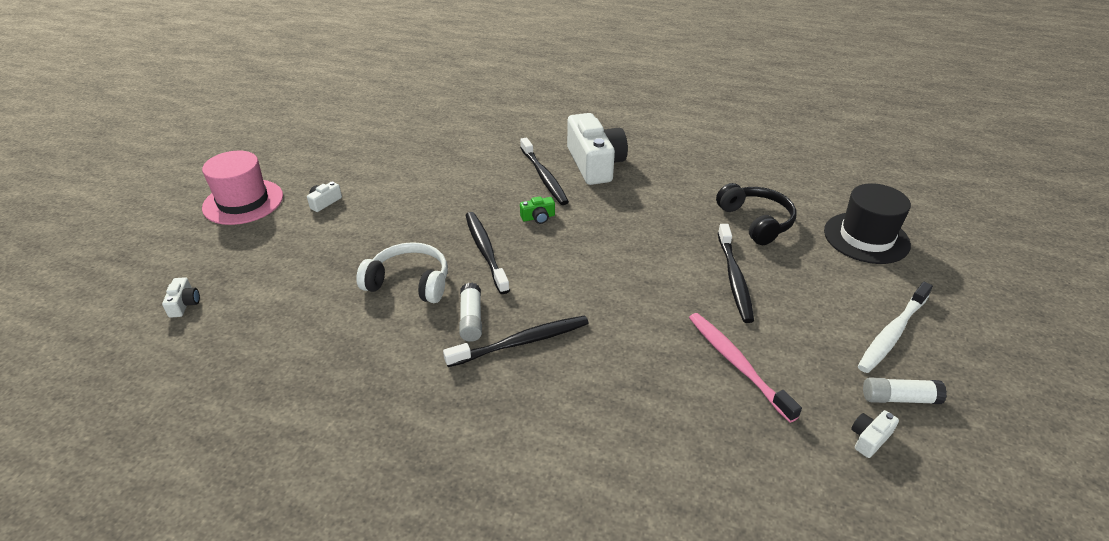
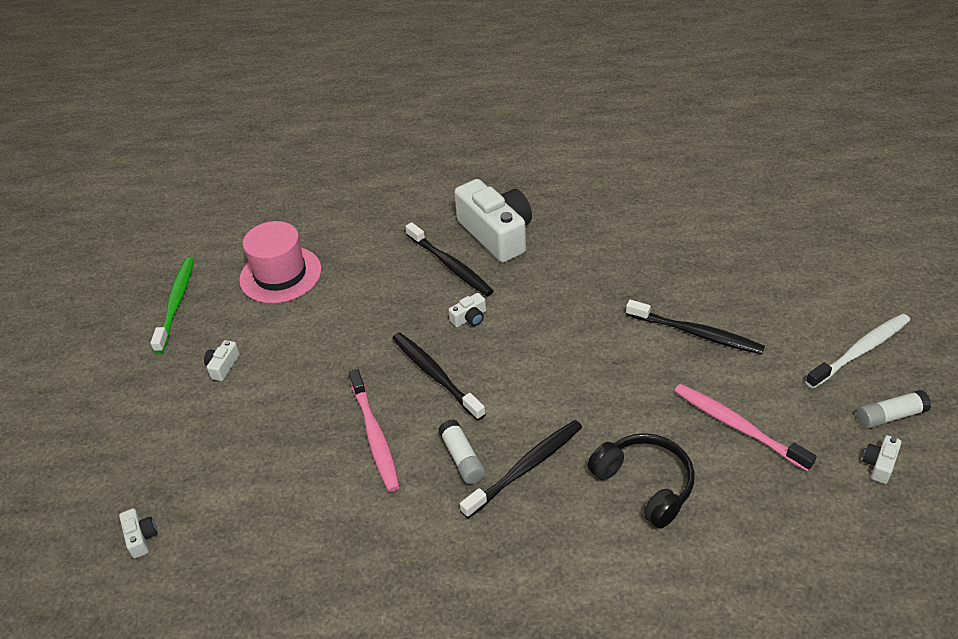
camera: 15 degrees left, 5 degrees up
(243, 202) = (126, 392): pink hat -> pink hat (280, 274)
(319, 153) = (176, 303): none -> green toothbrush
(409, 283) = (375, 436): white headphones -> pink toothbrush
(538, 217) = (469, 318): green camera -> white camera
(734, 279) = (697, 333): black toothbrush -> black toothbrush turned 45 degrees counterclockwise
(756, 221) = (690, 261): black headphones -> black headphones (645, 484)
(866, 238) = (800, 250): black hat -> none
(892, 333) = (861, 350): white toothbrush -> white toothbrush turned 150 degrees counterclockwise

